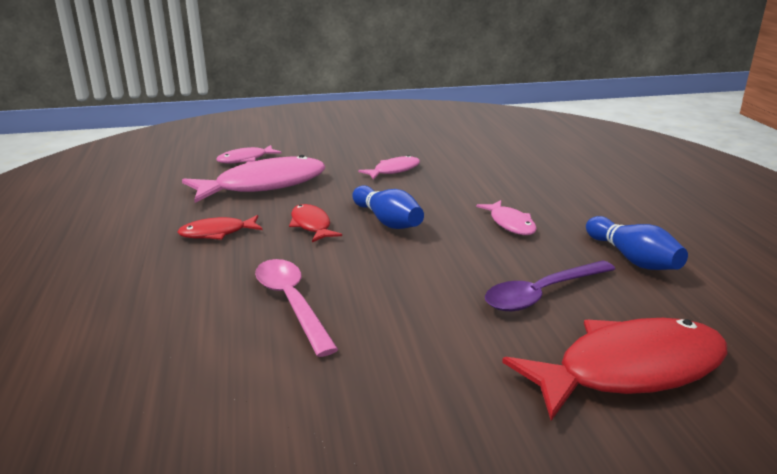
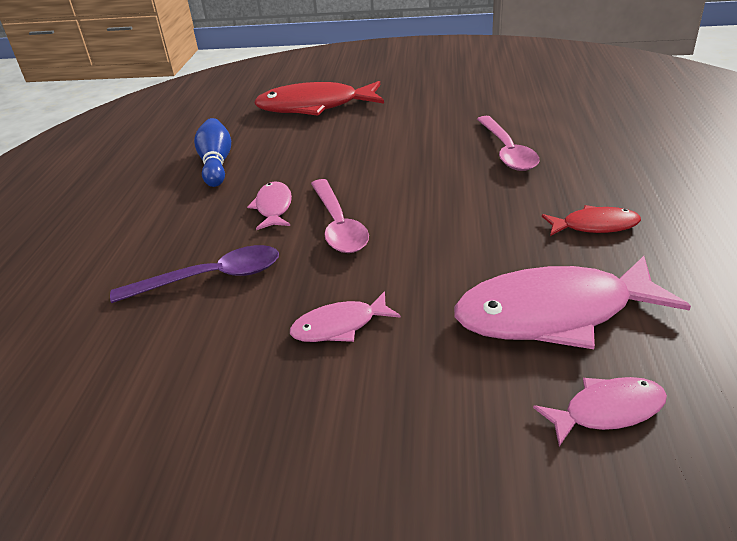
camera: 160 degrees left, 10 degrees up
(311, 225) = (485, 226): red fish -> none
(387, 221) = (397, 223): blue bowling pin -> none
(438, 216) = (338, 225): none -> pink spoon
(542, 294) = (317, 145): purple spoon -> purple spoon (210, 278)

